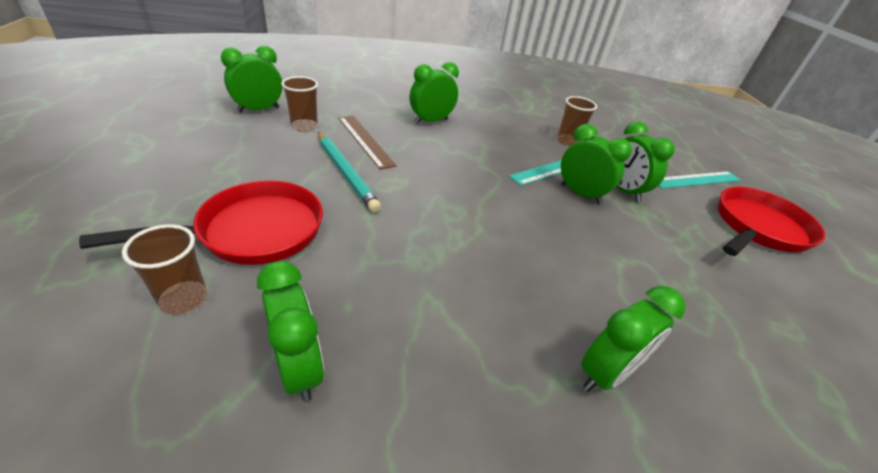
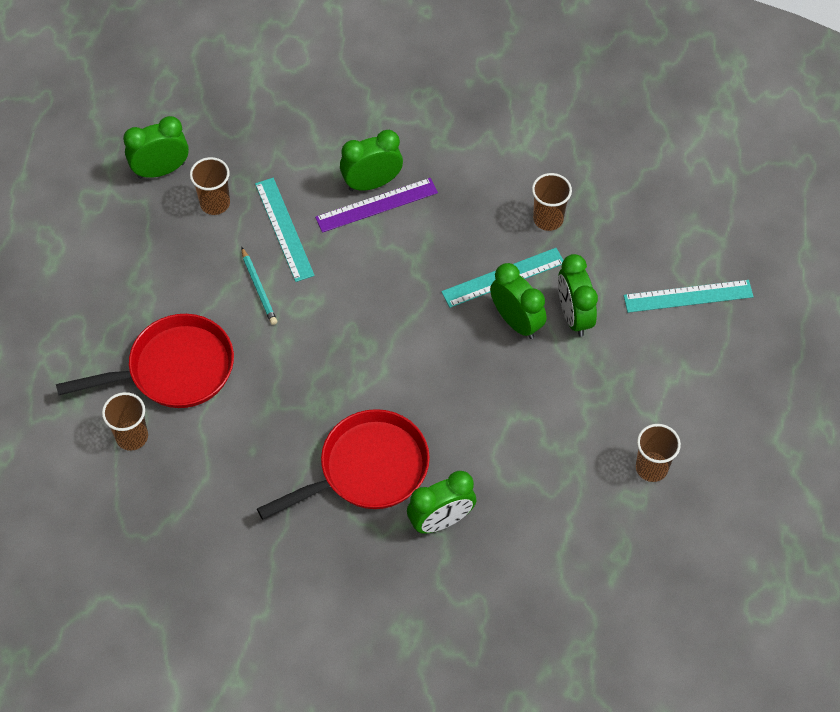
camera: 15 degrees right, 20 degrees up
(299, 368) = (217, 497): green clock -> none
(345, 173) = (258, 288): turquoise pencil -> turquoise pencil, size x0.61
(365, 140) = (284, 229): brown ruler -> turquoise ruler
(438, 131) = (376, 205): none -> purple ruler
(758, 228) = (708, 378): red pan -> red pan (367, 469)
(778, 299) = (651, 468): none -> brown cup

